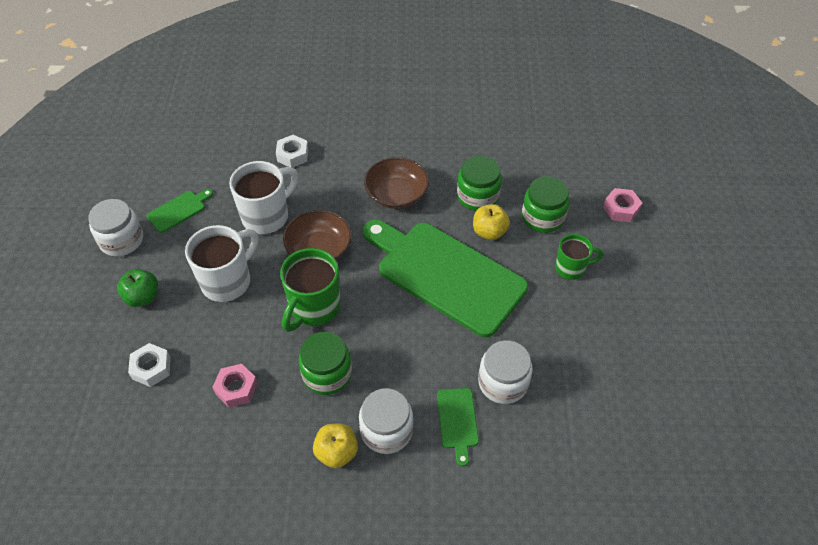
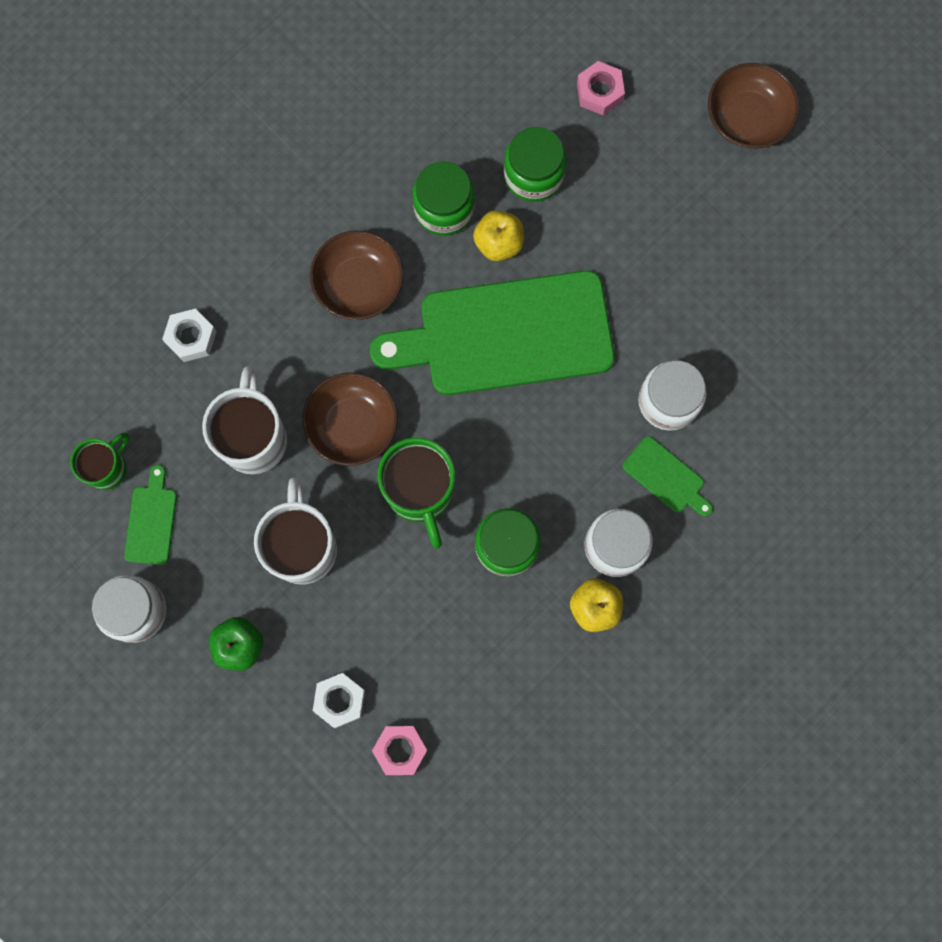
camera: 45 degrees left, 25 degrees up
(236, 388) = (442, 640): pink nut -> pink nut (400, 750)
(571, 268) = (616, 214): green mug -> green mug (108, 468)
(701, 282) = (747, 118): none -> brown bowl

